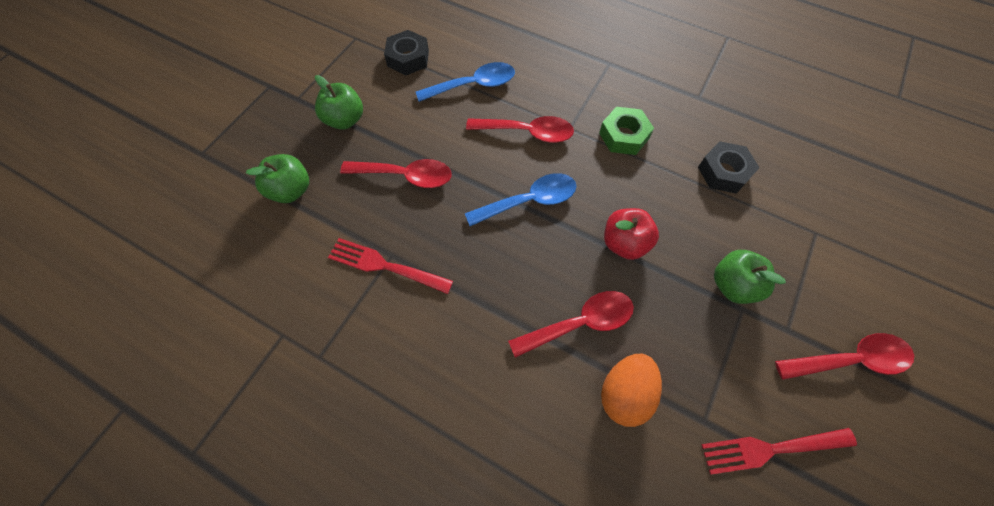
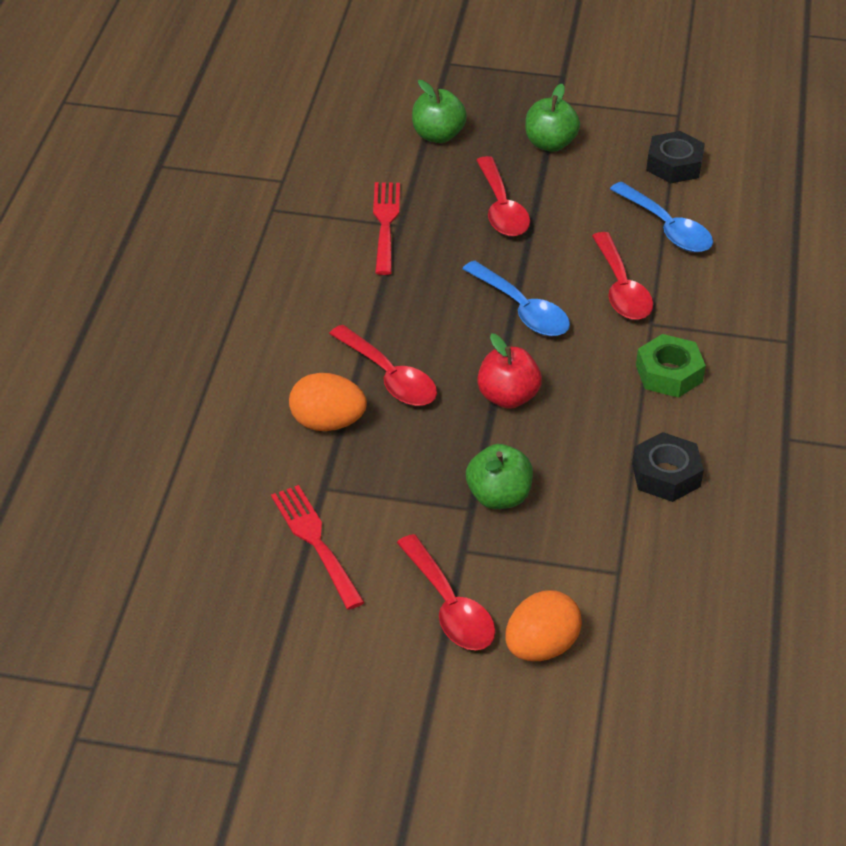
camera: 70 degrees right, 20 degrees down
(890, 307) = (540, 647): none -> orange egg

